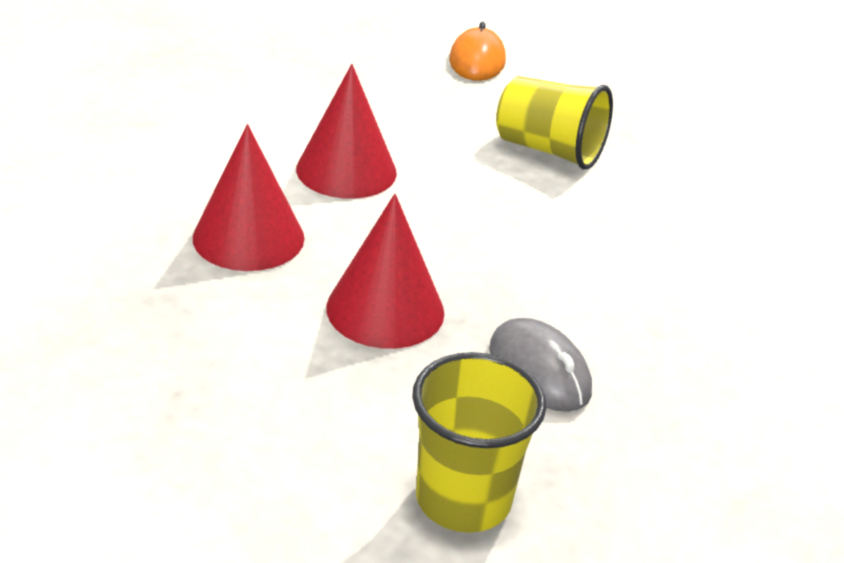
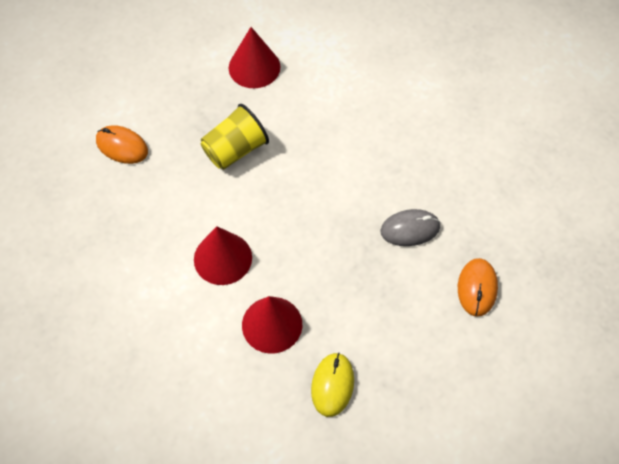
camera: 65 degrees left, 25 degrees up
(154, 325) = (332, 385): none -> yellow mouse
(385, 309) = (350, 278): red cone -> red cone (254, 67)
(463, 499) = (477, 288): yellow cup -> orange mouse

